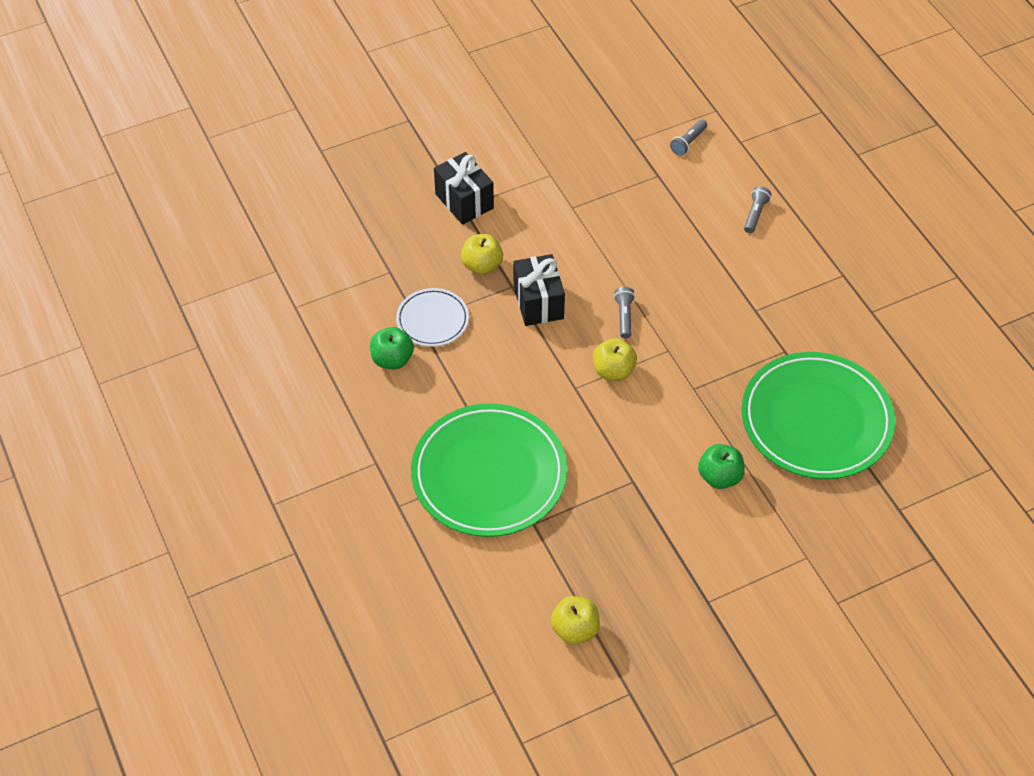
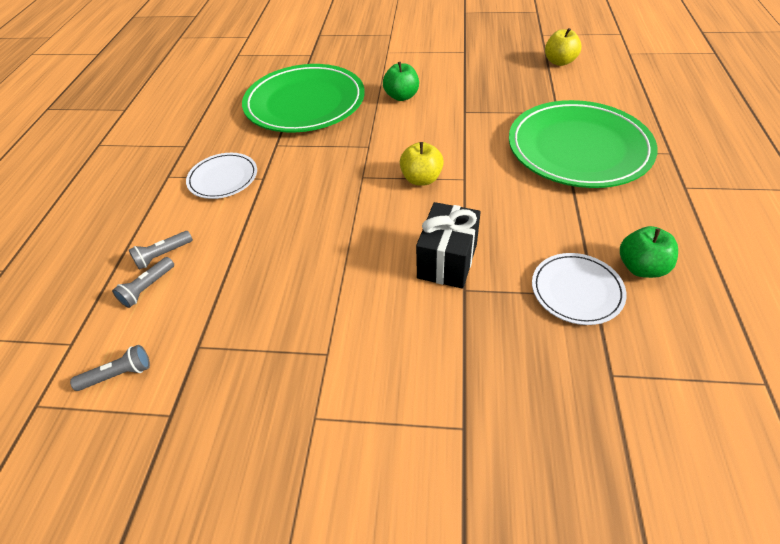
camera: 145 degrees left, 5 degrees down
(464, 201) = (457, 437): black gift -> none
(482, 265) = (485, 329): yellow apple -> none
(624, 316) = (374, 216): grey flashlight -> grey flashlight (148, 288)
(790, 294) = (223, 178): none -> white plate

